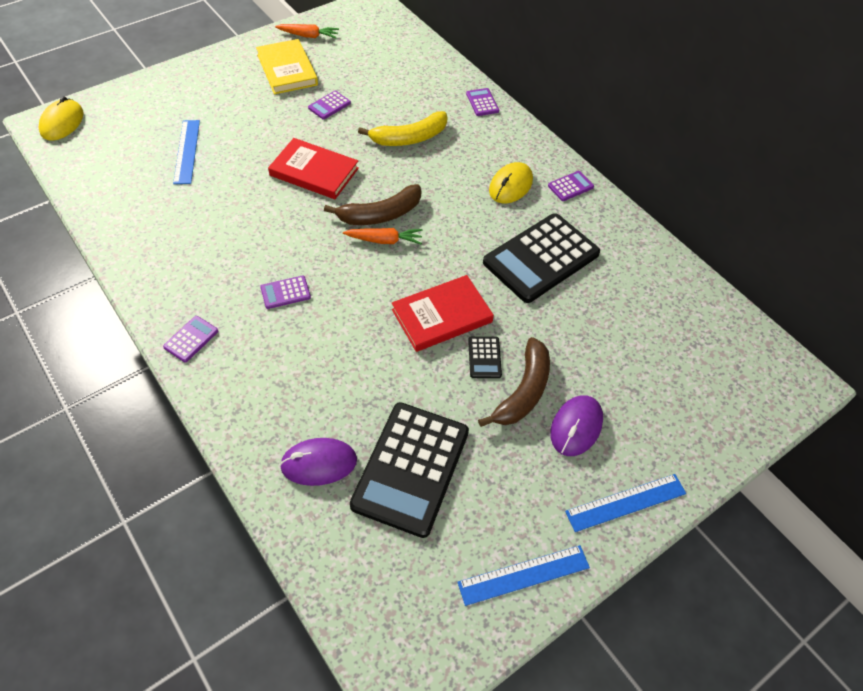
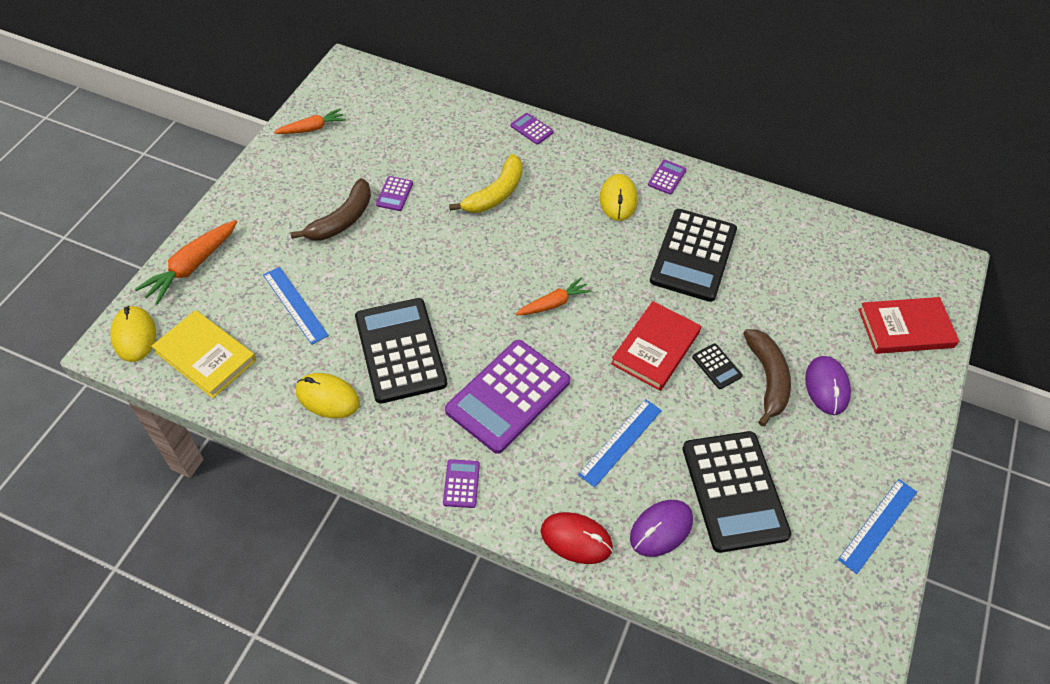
camera: 30 degrees left, 0 degrees up
(140, 94) = (191, 267): none -> orange carrot
(151, 226) = (327, 397): none -> yellow mouse
(233, 219) = (400, 350): none -> black calculator
(242, 431) = (576, 539): none -> red mouse
(285, 292) = (508, 396): purple calculator -> purple calculator, size x2.40
(287, 70) = (321, 174): yellow book -> yellow book (205, 356)
(314, 172) = (436, 268): red book -> red book (905, 328)
(380, 214) = (530, 281): brown banana -> brown banana (342, 220)
(625, 502) = (903, 427): blue ruler -> blue ruler (620, 442)

